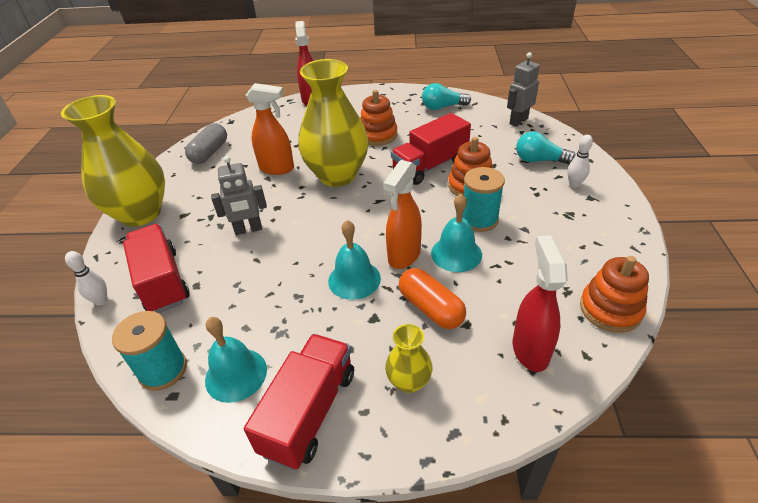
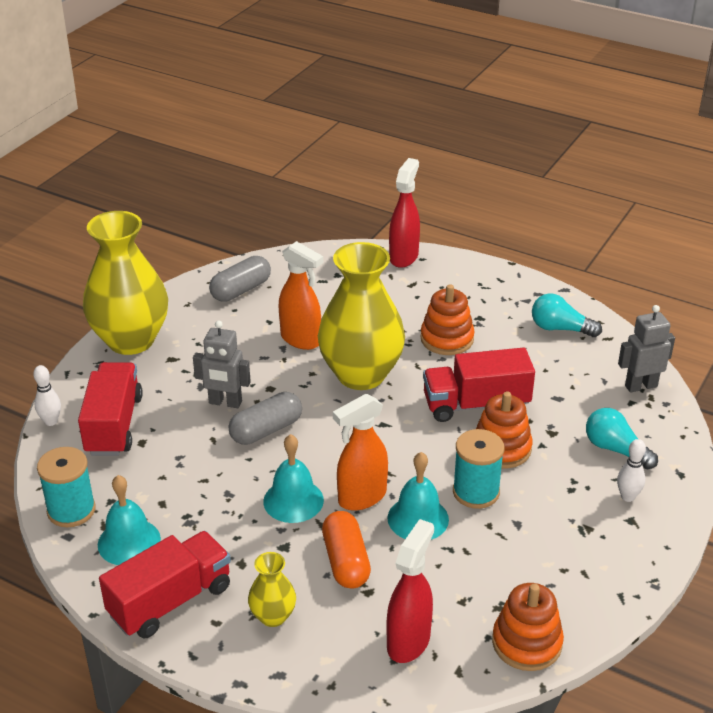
camera: 25 degrees right, 5 degrees down
(295, 237) = (266, 430): none -> grey capsule

